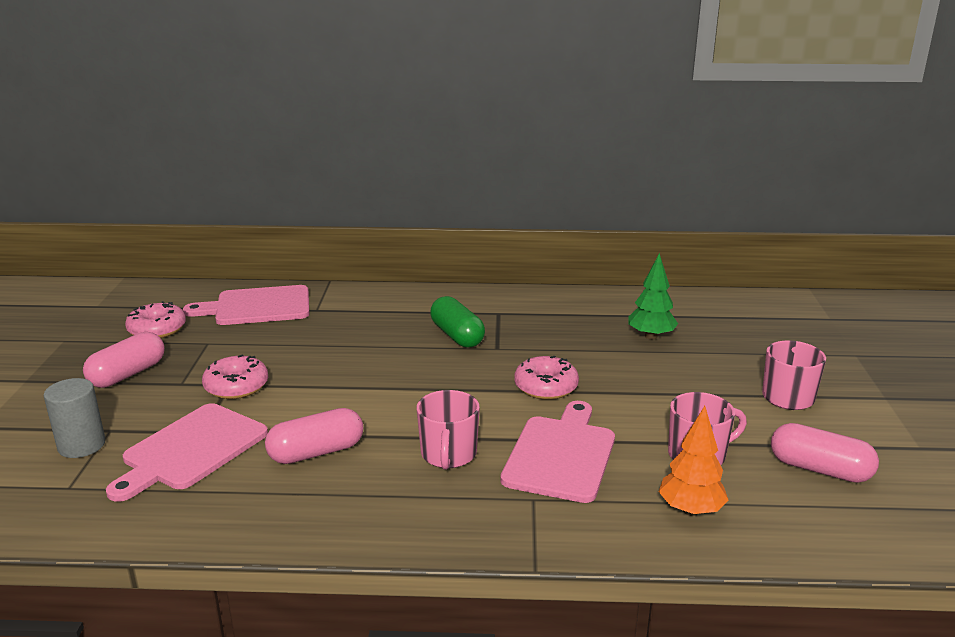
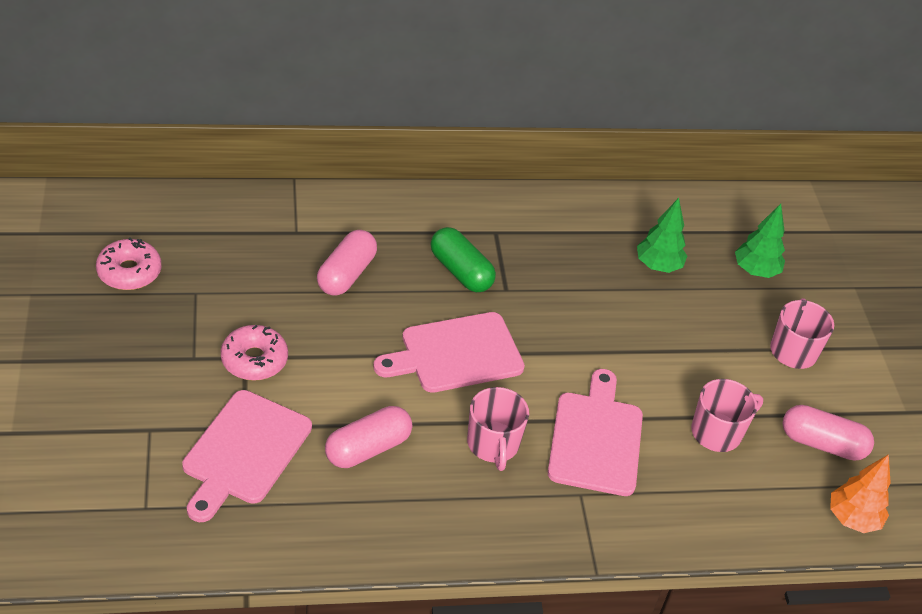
camera: 15 degrees left, 20 degrees up
(81, 445) = (131, 452): grey cylinder -> none
(127, 374) = (130, 346): pink capsule -> pink capsule (346, 274)
(258, 306) = (228, 229): pink cutting board -> pink cutting board (456, 354)
(546, 387) = (566, 346): pink donut -> none
(690, 510) = (716, 499): orange tree -> orange tree (852, 519)
(750, 342) = (755, 271): none -> green tree

